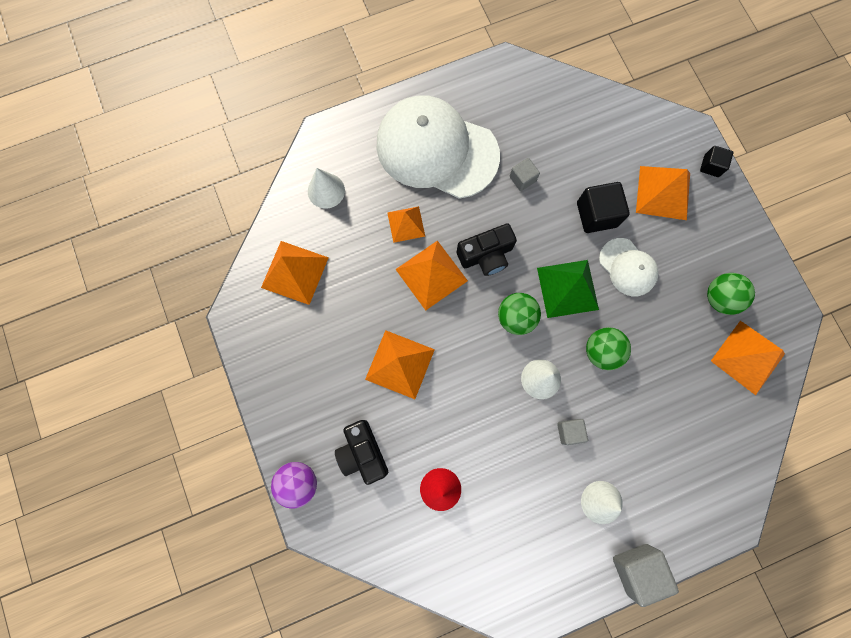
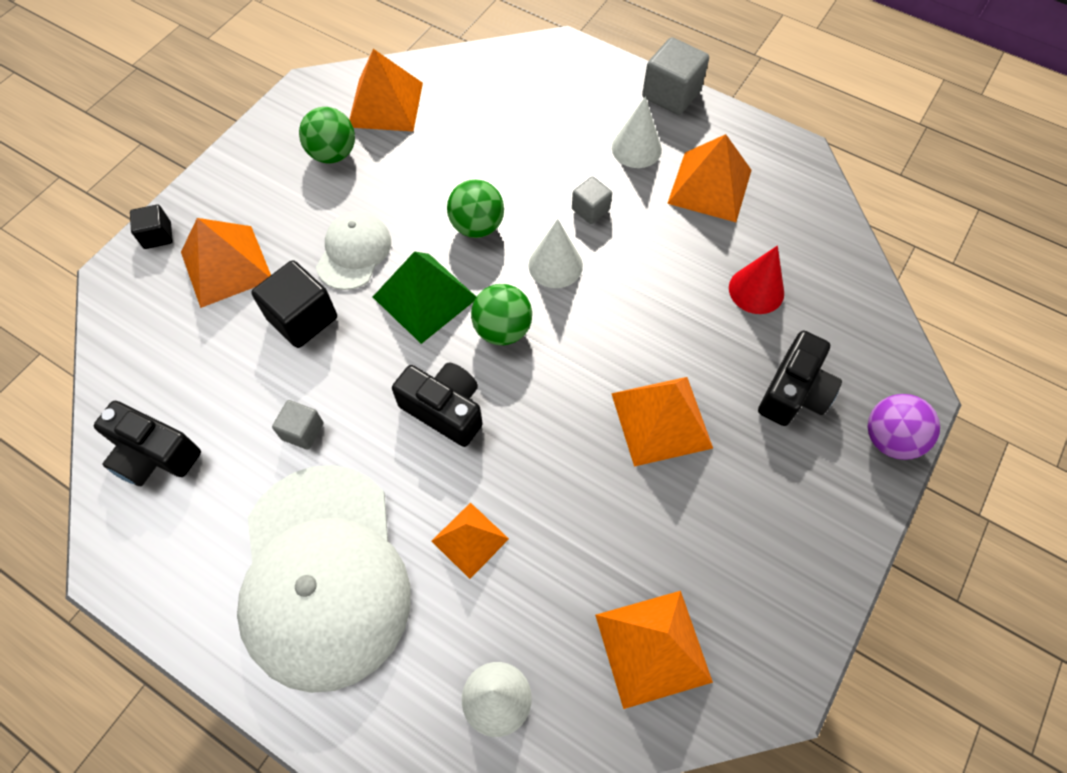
camera: 125 degrees left, 15 degrees down
(431, 275) = (519, 458): orange pyramid -> orange pyramid (709, 186)
(556, 105) = (154, 455): none -> black camera

